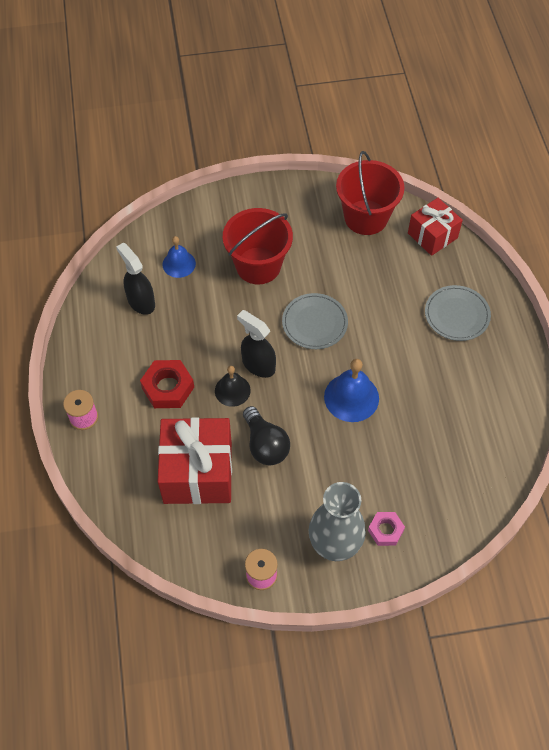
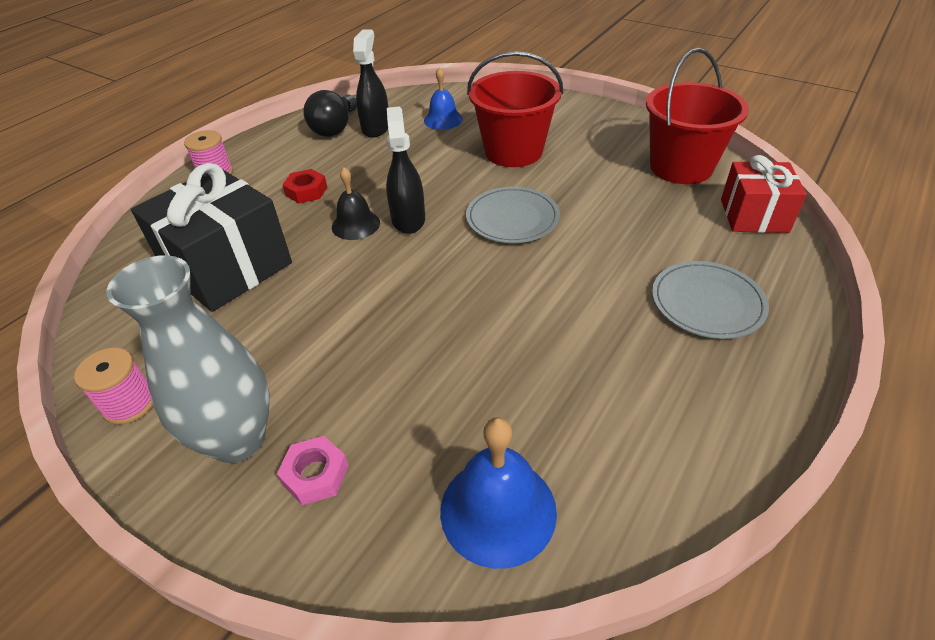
camera: 45 degrees right, 15 degrees down
(168, 388) = (306, 191): red nut -> red nut, size x0.63
(198, 472) = (228, 267): red gift -> black gift
(265, 445) = (318, 286): black light bulb -> black light bulb (335, 128)
(351, 397) = (466, 303): blue bell -> blue bell (498, 510)

